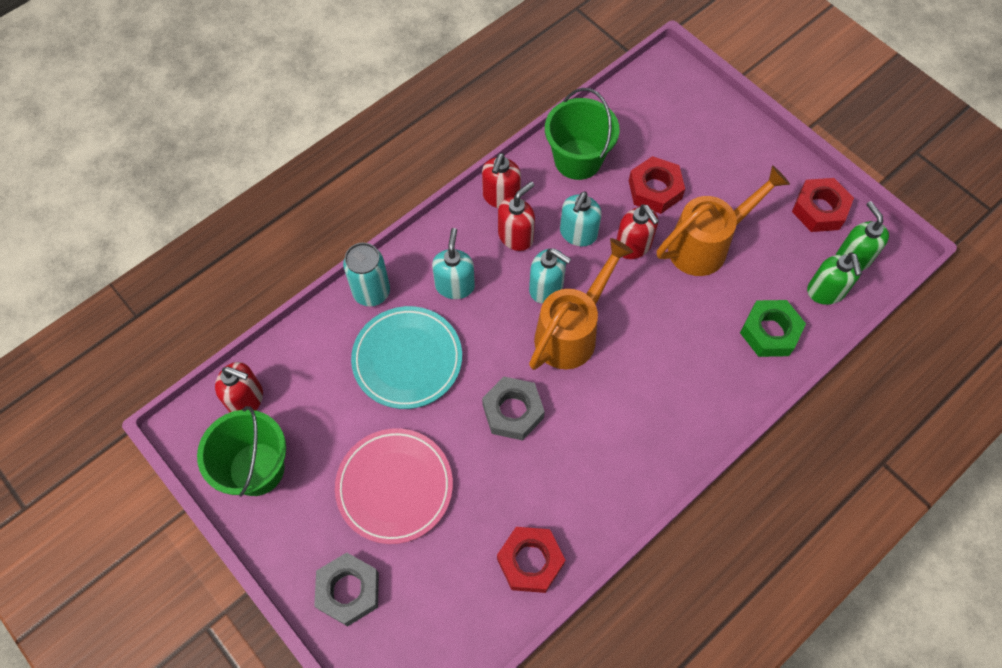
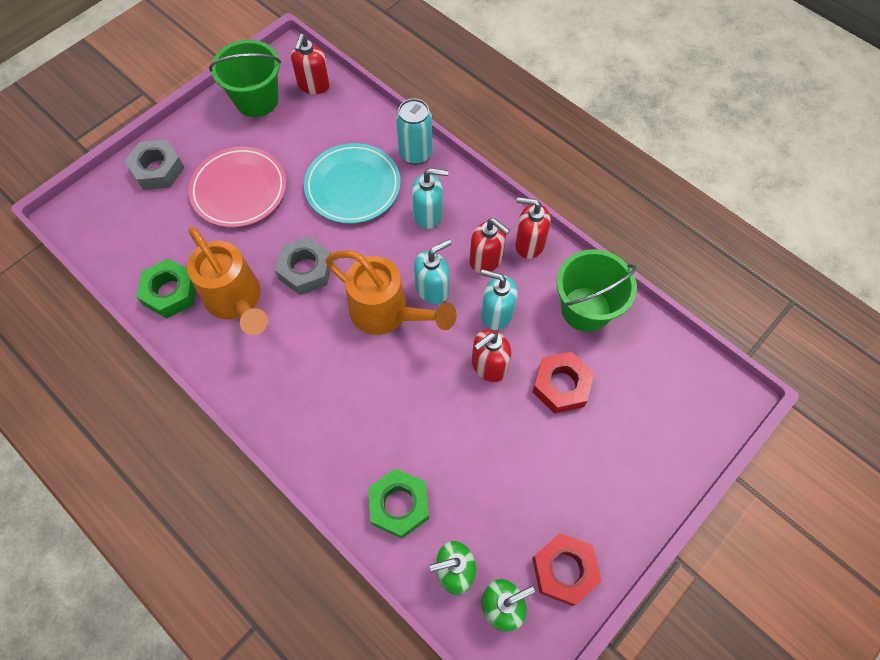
camera: 85 degrees right, 0 degrees up
(530, 561) = (170, 292): red nut -> green nut
(546, 288) = (432, 289): turquoise soap dispenser -> turquoise soap dispenser turned 150 degrees counterclockwise
(707, 245) = (499, 440): orange watering can -> orange watering can (237, 302)

